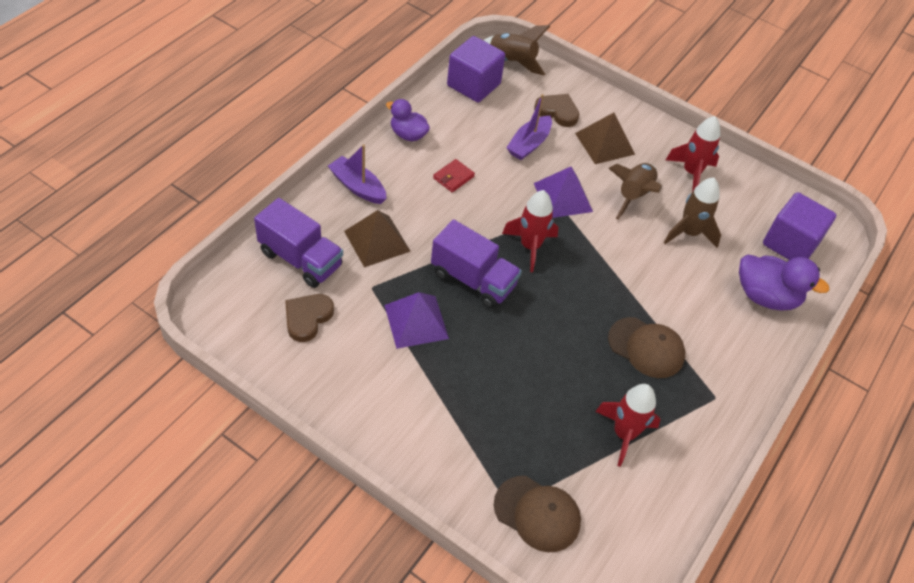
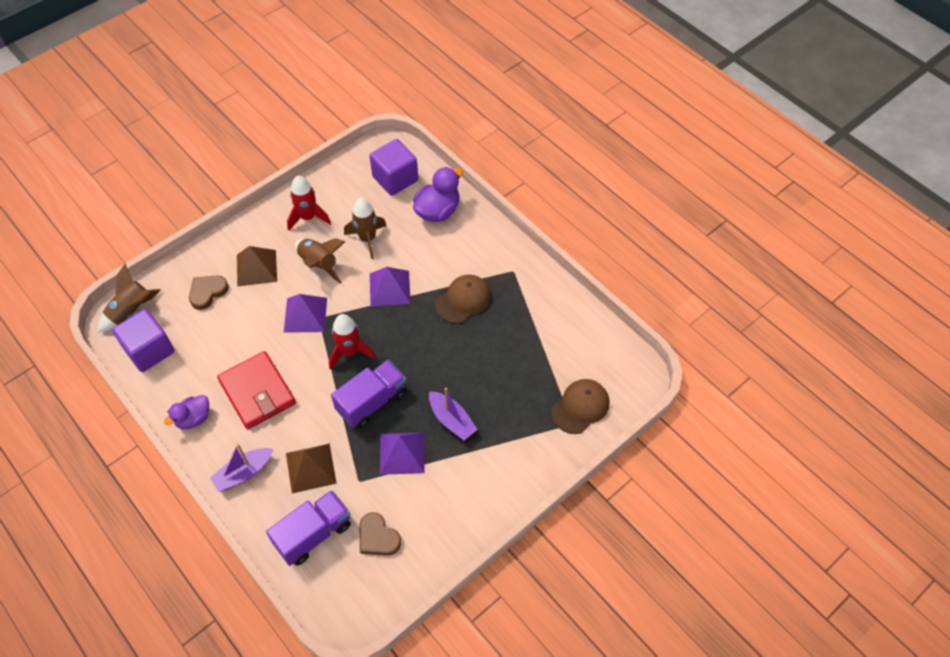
camera: 70 degrees left, 5 degrees up
(453, 177) = (257, 392): red wallet -> red wallet, size x2.23
(529, 144) = (238, 324): purple boat -> purple boat (451, 420)
(624, 434) = (530, 336): red rocket -> none
(631, 268) = (390, 288): none -> purple pyramid

